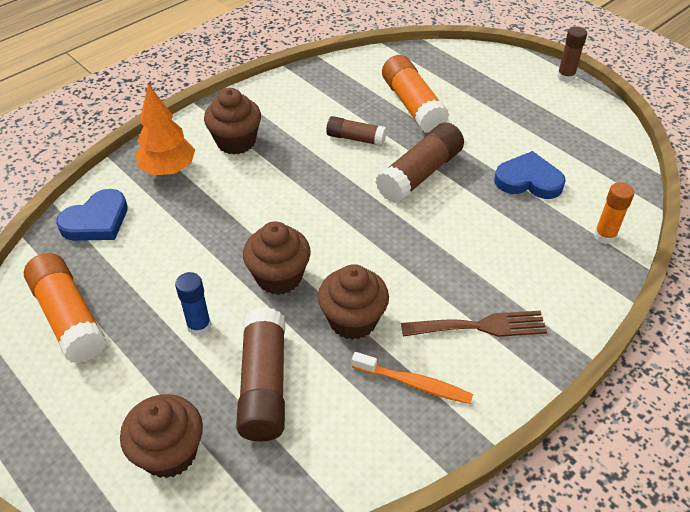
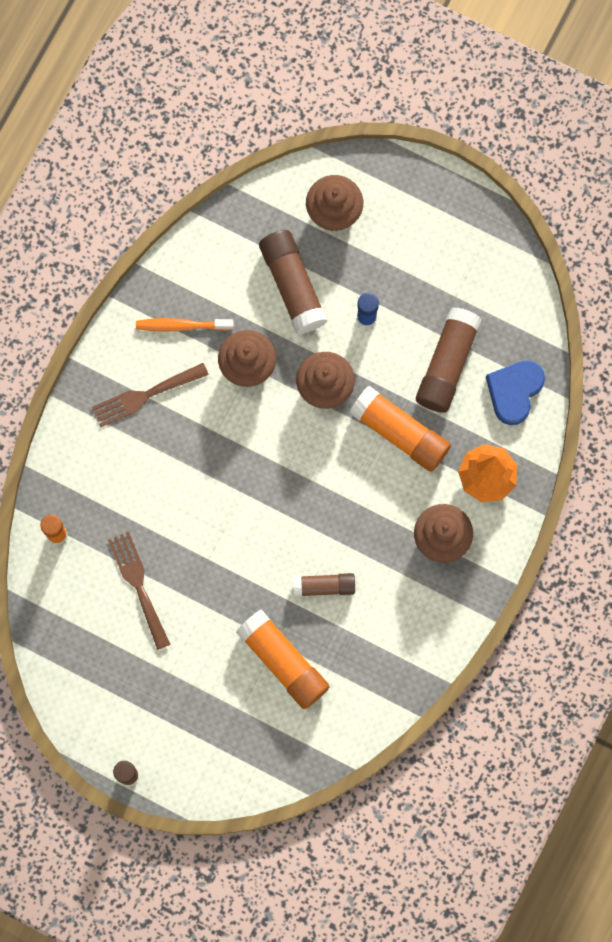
camera: 160 degrees right, 30 degrees up
(69, 317) = (473, 289): orange glue stick -> orange glue stick (400, 433)
(420, 174) = (244, 557): brown glue stick -> brown glue stick (447, 364)
(528, 180) = (138, 585): blue heart -> brown fork

